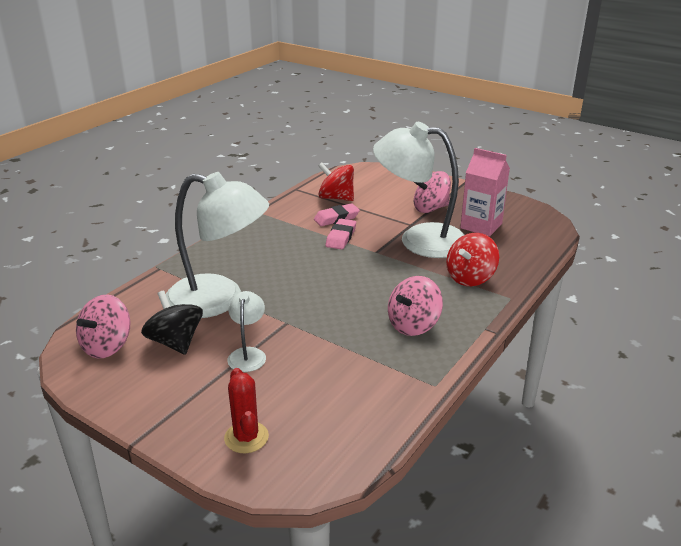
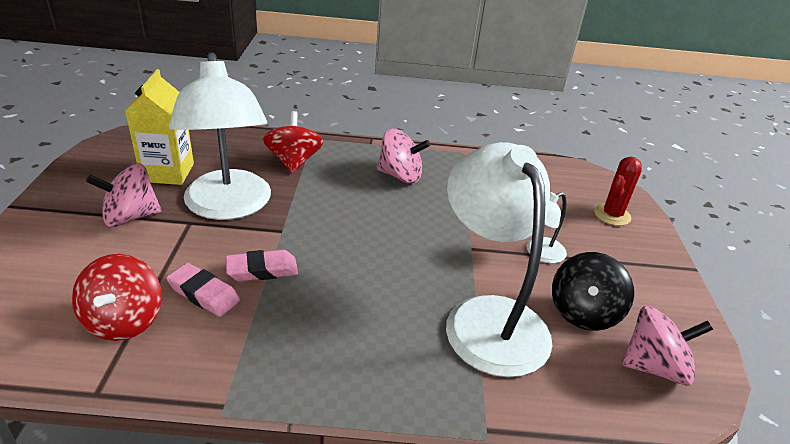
camera: 125 degrees left, 5 degrees up
(430, 208) = (130, 217): pink spinning top -> pink spinning top turned 120 degrees clockwise
(470, 278) = (294, 161): red spinning top -> red spinning top turned 105 degrees counterclockwise
(481, 226) = (168, 172): pink carton -> yellow carton

